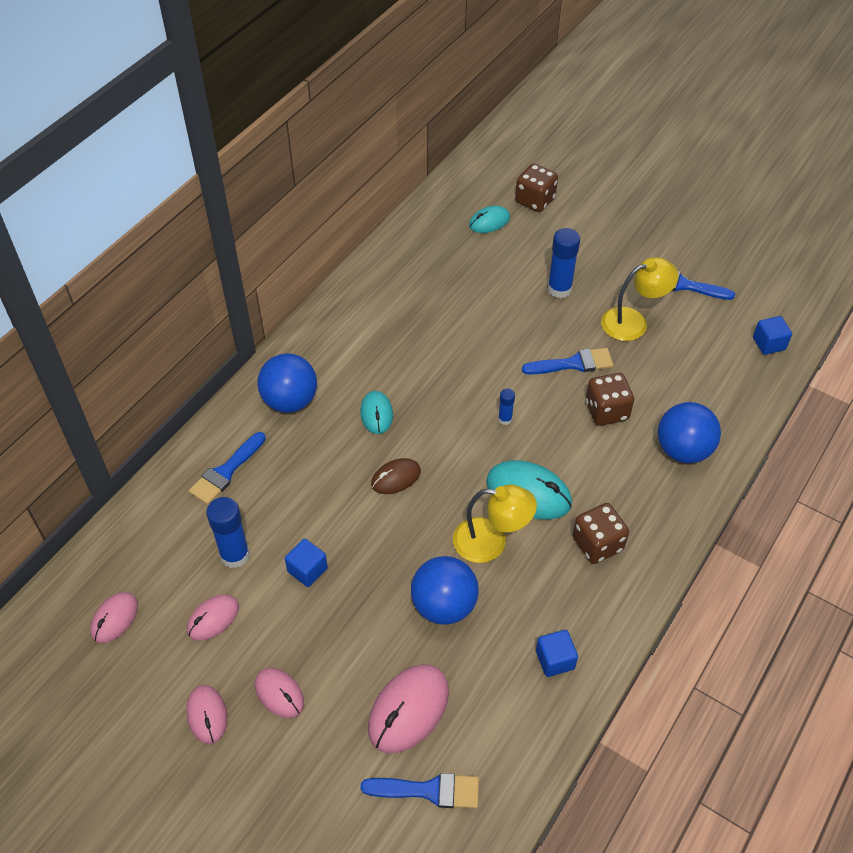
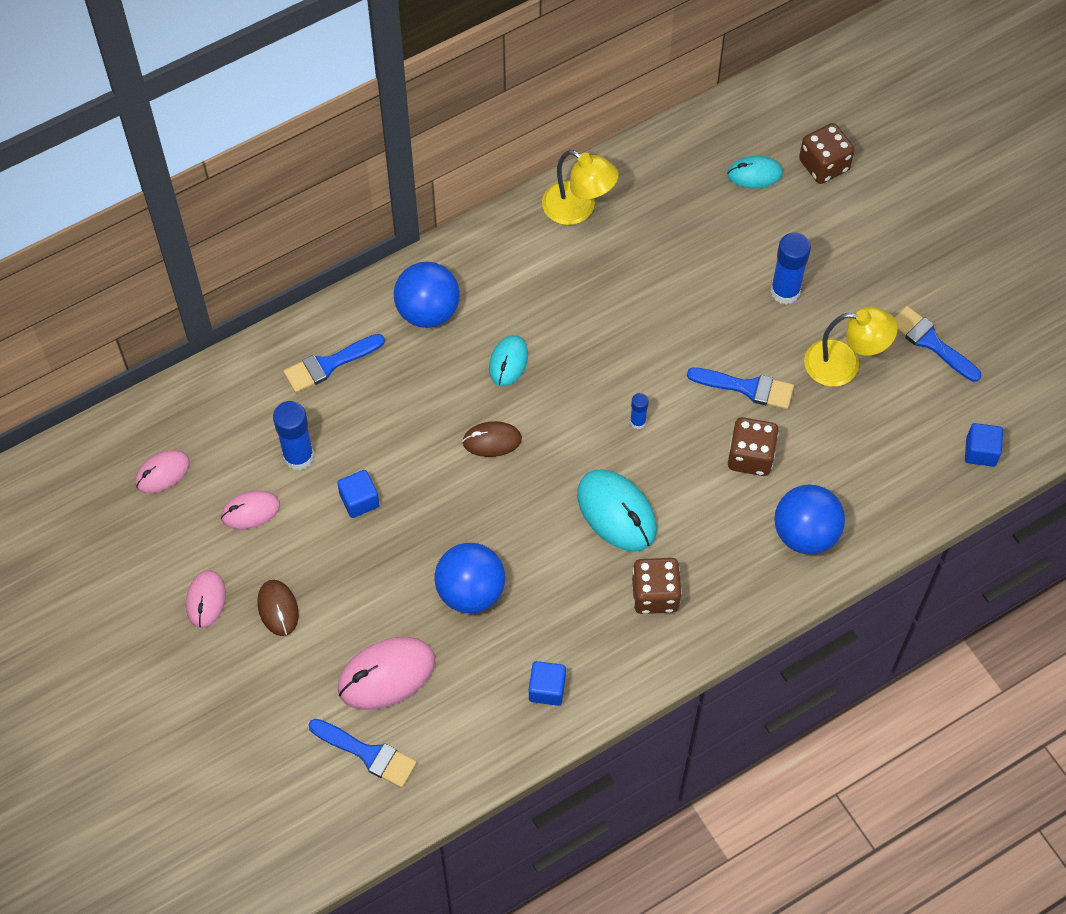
camera: 25 degrees right, 10 degrees up
(279, 694) = (278, 608): pink mouse -> brown mouse
(491, 542) = (550, 547): yellow lamp -> yellow lamp (578, 209)

